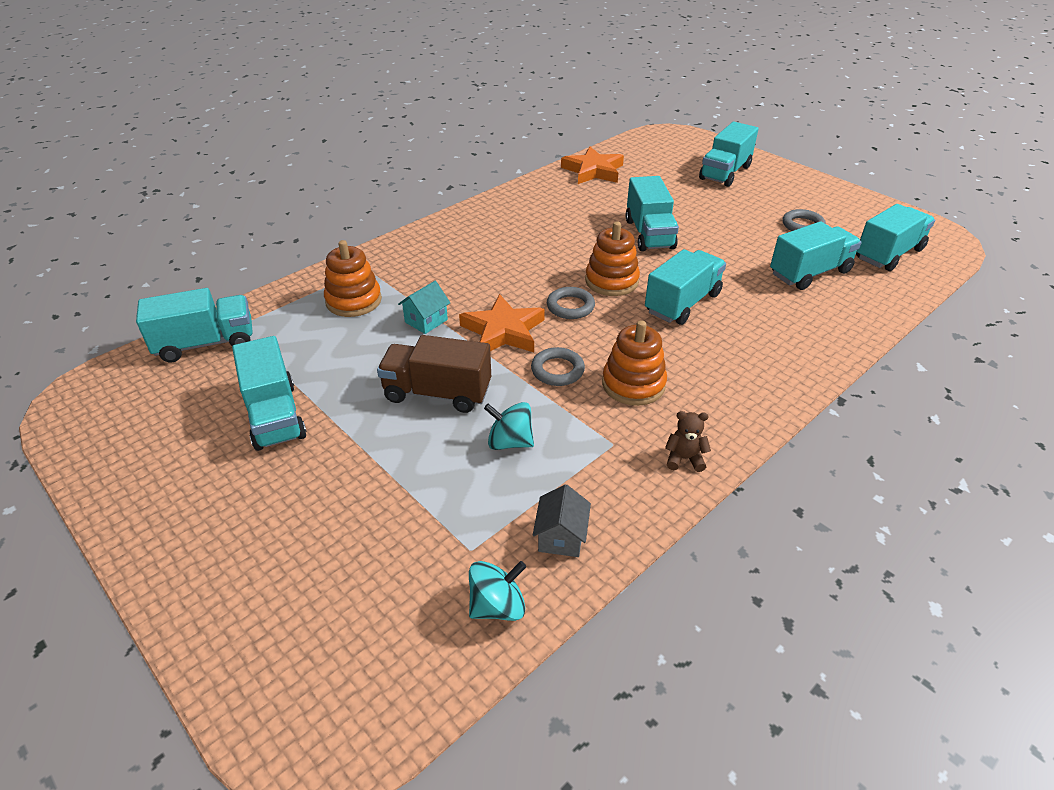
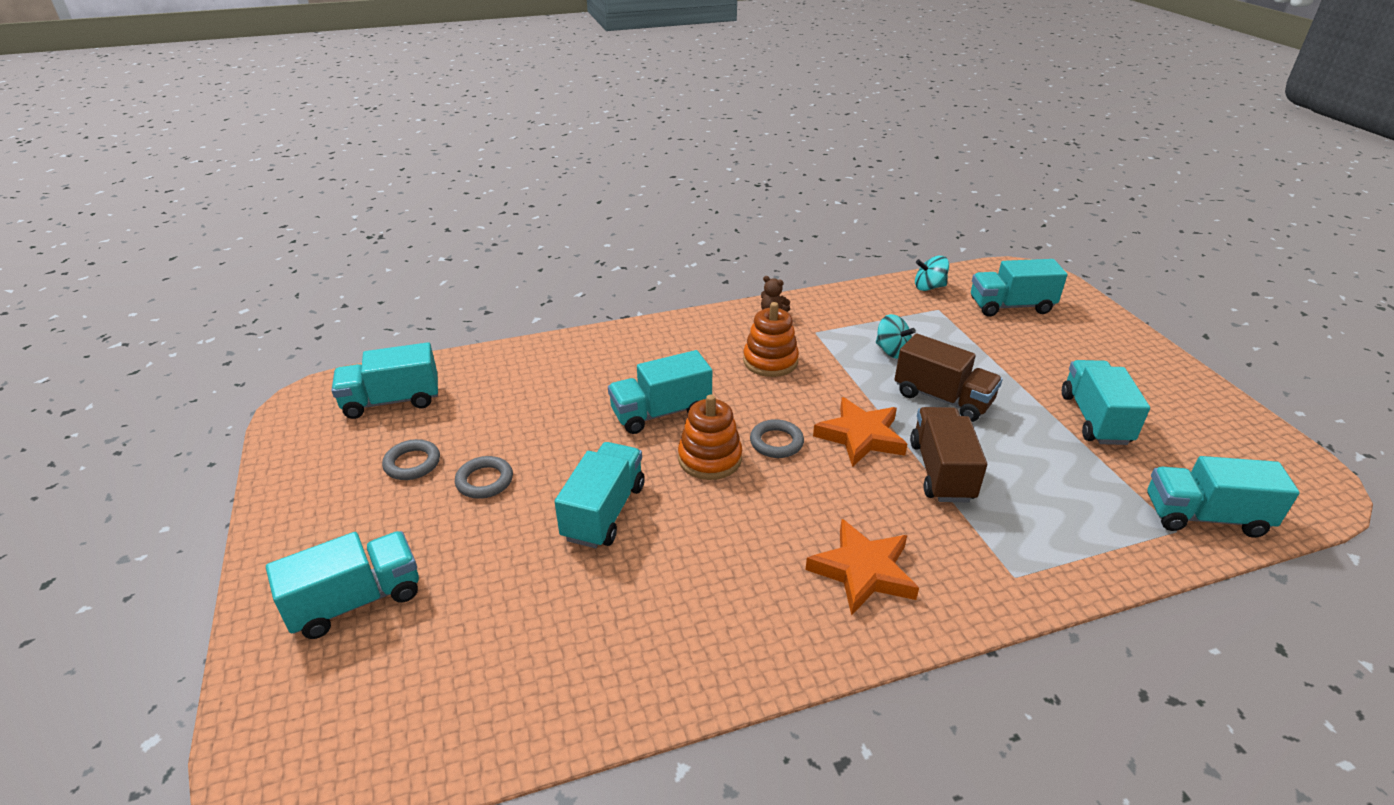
camera: 155 degrees left, 5 degrees down
(354, 301) = (1029, 525): orange stacking toy -> none
(426, 321) = (941, 471): turquoise house -> brown truck
(557, 370) = (827, 388): grey ring -> grey ring (484, 481)
(561, 537) = (879, 301): grey house -> none
(593, 171) = (551, 696): orange star -> orange star (863, 571)
(809, 273) = (500, 405): turquoise truck -> turquoise truck (1010, 306)

